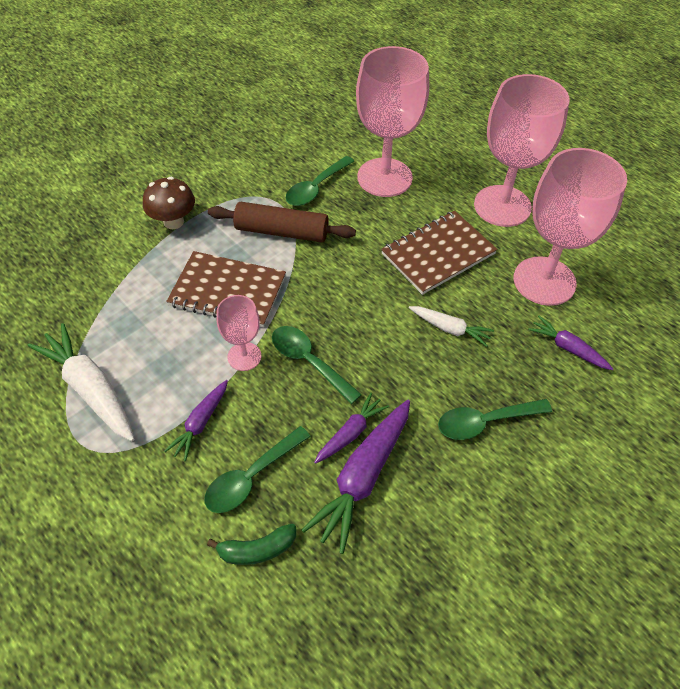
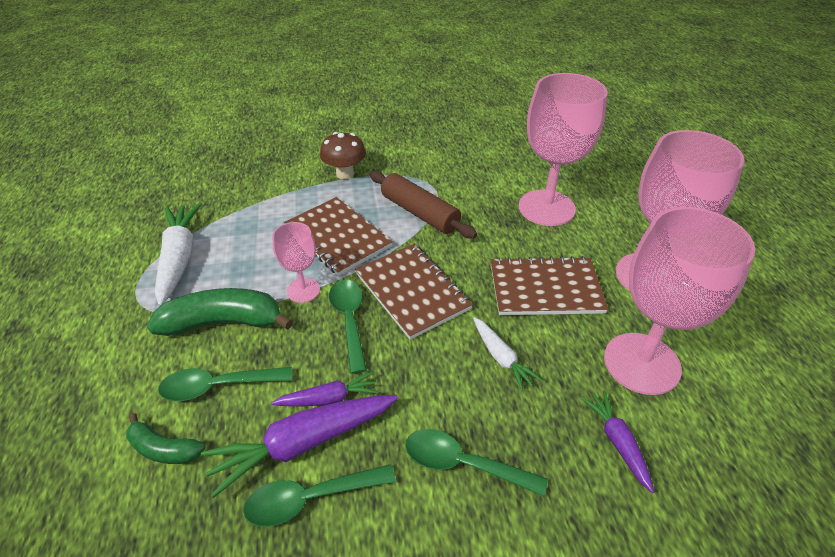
camera: 35 degrees right, 10 degrees down
(200, 423) = (224, 323): purple carrot -> green banana
(316, 188) = (477, 193): green spoon -> green spoon (310, 498)
(338, 309) = (412, 291): none -> brown notebook

